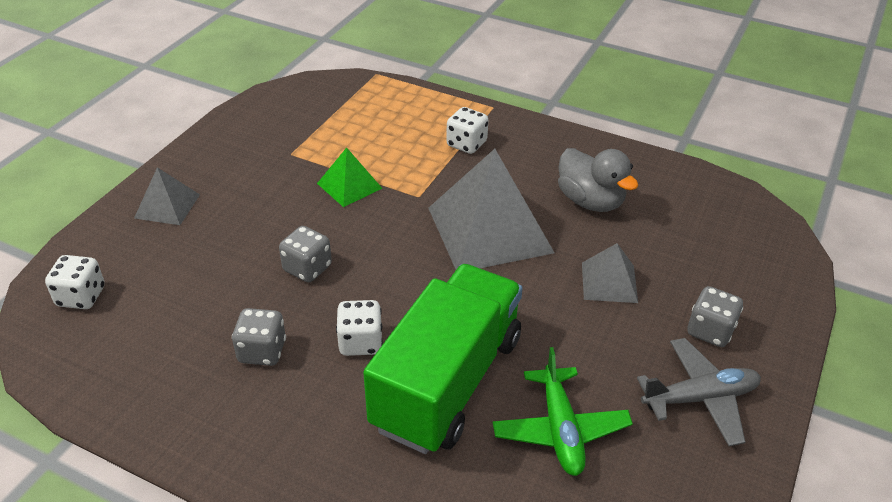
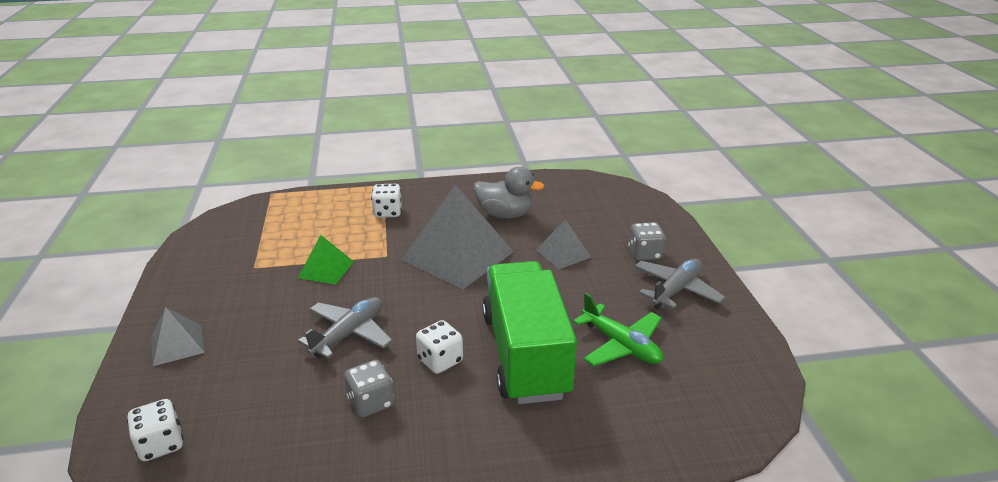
camera: 35 degrees left, 10 degrees down
(307, 268) = (349, 334): grey dice -> grey plane

